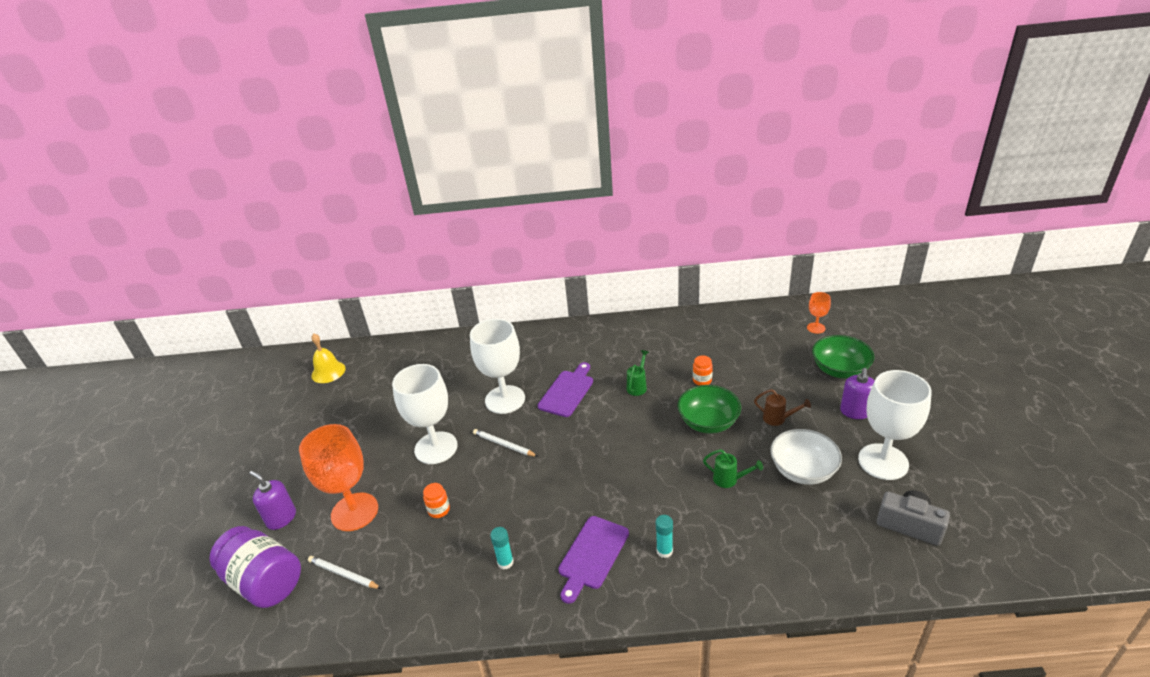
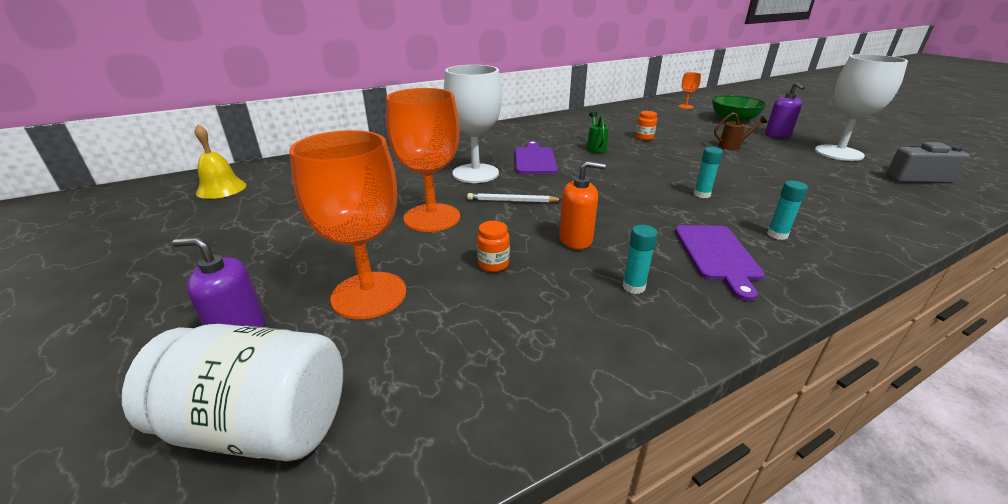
camera: 30 degrees left, 5 degrees down
(265, 581) = (261, 425): purple jar -> white jar
(343, 574) = (413, 367): white pencil -> none
(436, 448) = (432, 218): white goblet -> orange goblet
(510, 504) = (576, 240): none -> orange soap dispenser
(660, 483) = (702, 194): none -> turquoise glue stick
(708, 422) = (684, 156): green bowl -> none
(729, 480) = (754, 181): green watering can -> none
(803, 471) = (797, 167): white bowl -> none

